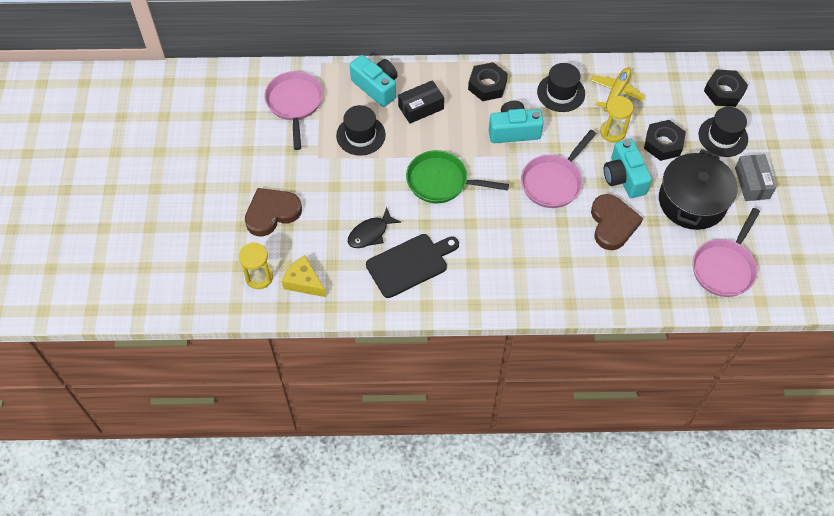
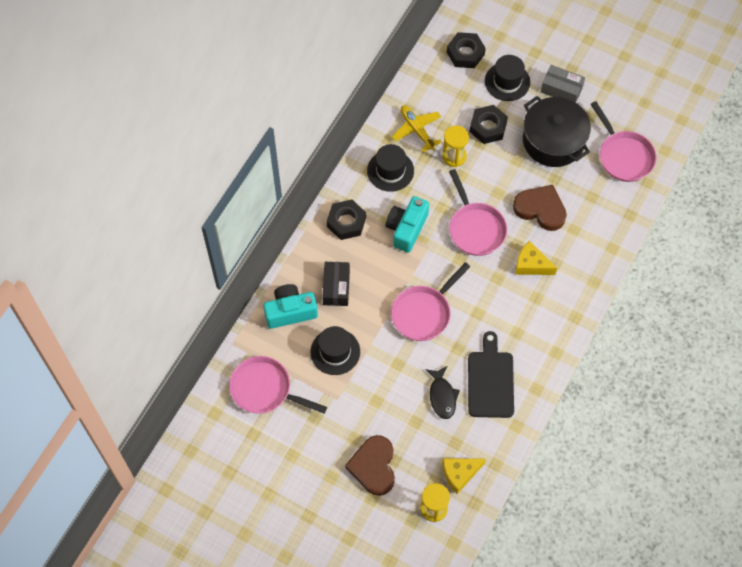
camera: 60 degrees left, 5 degrees up
(441, 181) = (423, 313): green pan -> pink pan
(549, 243) = (531, 265): none -> yellow cheese
(624, 177) = (502, 174): turquoise camera -> none

